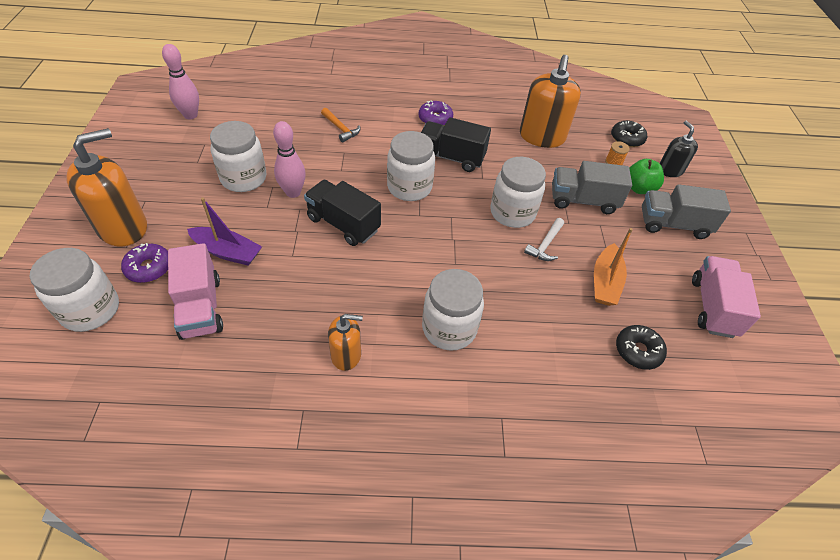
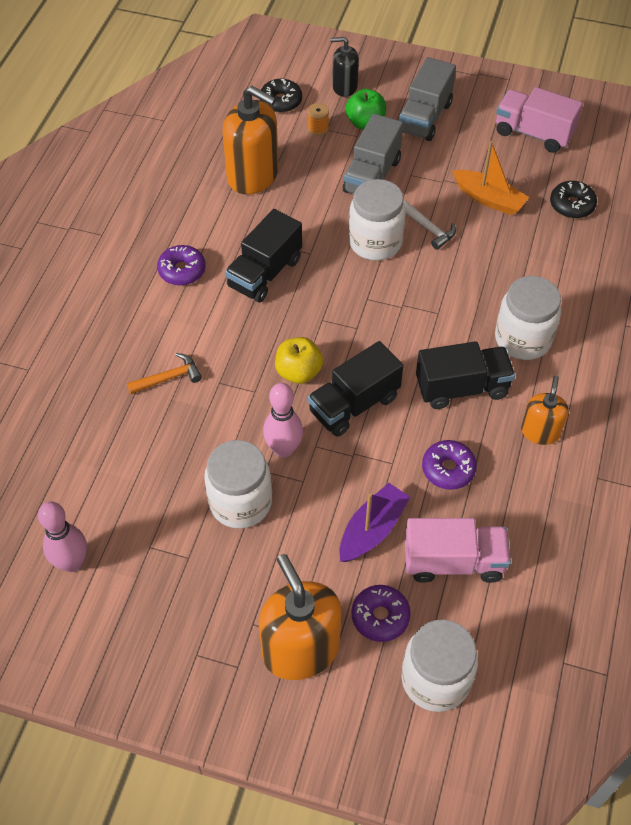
camera: 70 degrees left, 5 degrees up
(292, 292) = (448, 469): none -> purple donut
(365, 189) = (298, 372): none -> yellow apple
(379, 290) = (462, 388): none -> black truck
(409, 187) = (307, 327): white jar -> none

